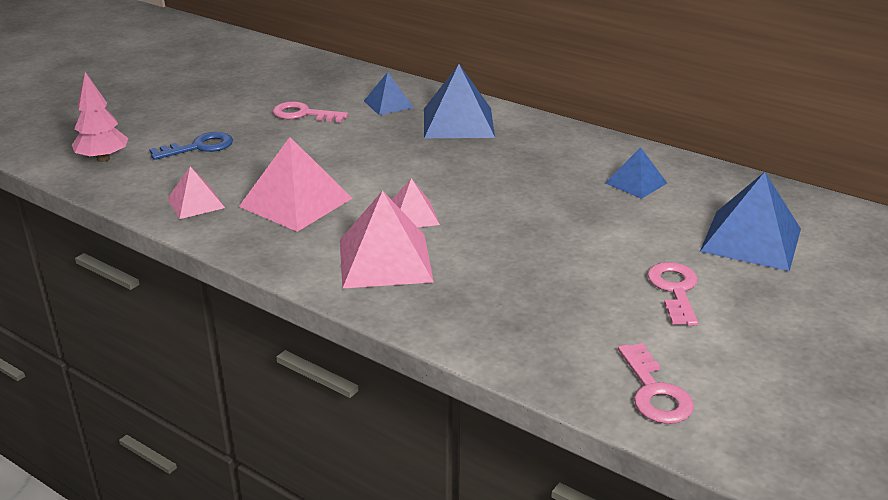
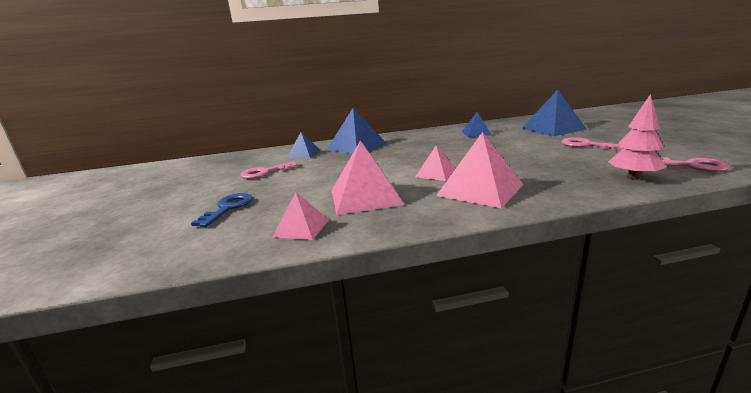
camera: 45 degrees left, 10 degrees down
(103, 159) = (151, 248): pink tree -> pink tree (633, 177)

